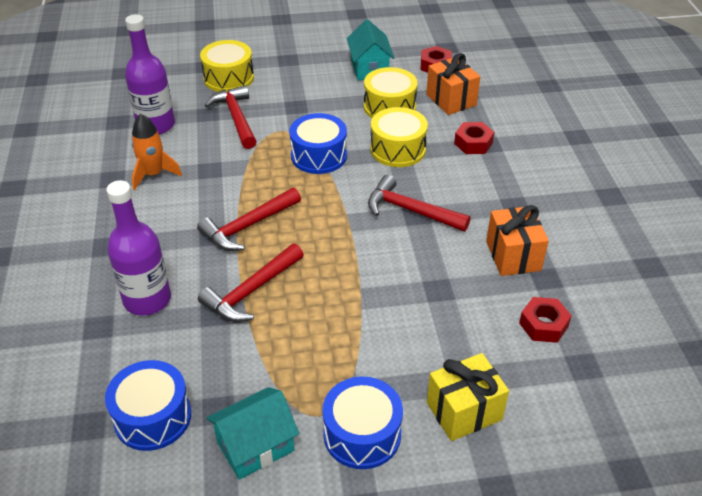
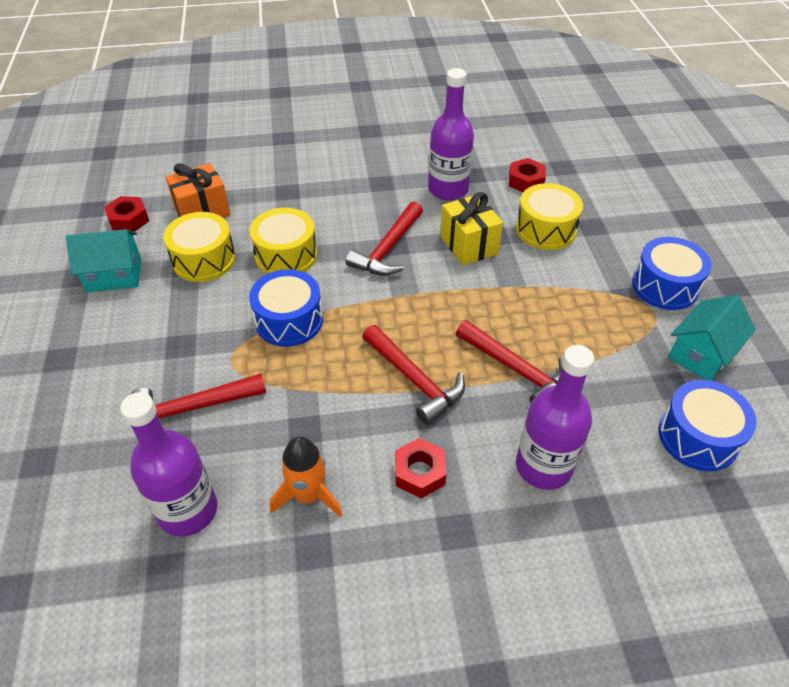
camera: 90 degrees left, 5 degrees up
(228, 78) = (85, 427): yellow drum -> yellow drum (545, 229)
(255, 446) = (701, 354): turquoise house -> turquoise house turned 75 degrees clockwise
(464, 411) = (623, 229): yellow gift -> yellow gift (469, 245)
(473, 143) = (284, 201): red nut -> red nut (419, 472)
(513, 256) = (448, 190): orange gift -> purple bottle

